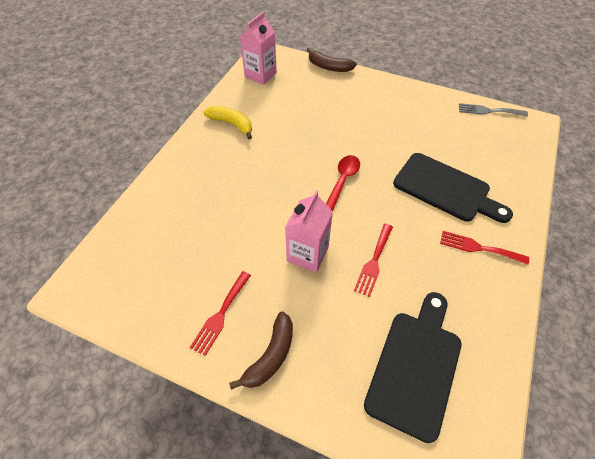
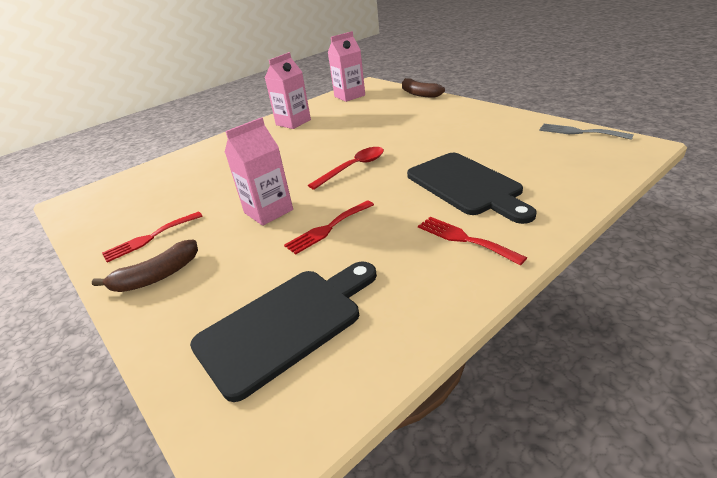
camera: 30 degrees right, 20 degrees down
(232, 124) = (293, 122): yellow banana -> pink carton

